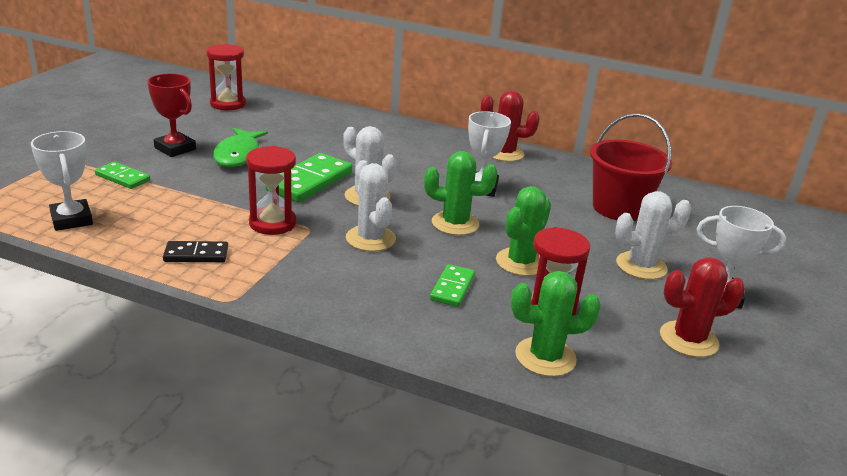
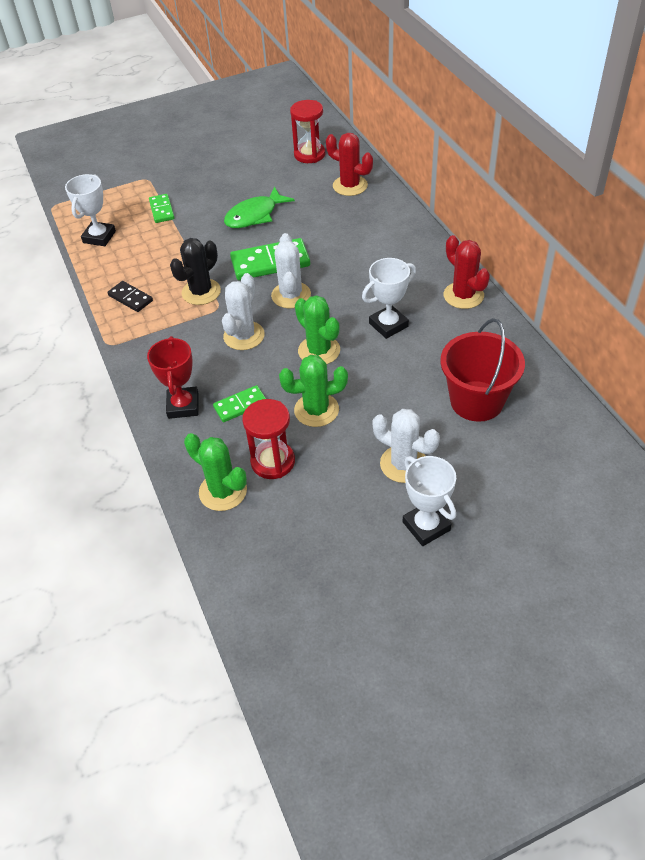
camera: 50 degrees right, 20 degrees up
(175, 148) = (221, 193): red trophy -> red trophy (183, 406)
(272, 223) = (201, 292): red hourglass -> black cactus
(688, 339) = (337, 542): red cactus -> red cactus (350, 186)

